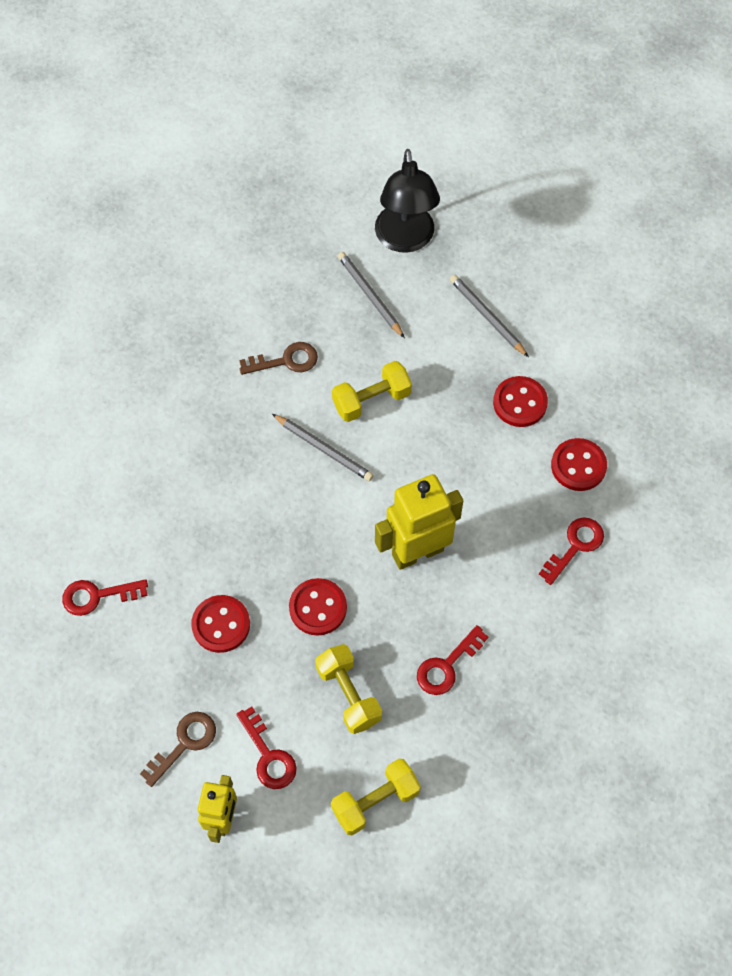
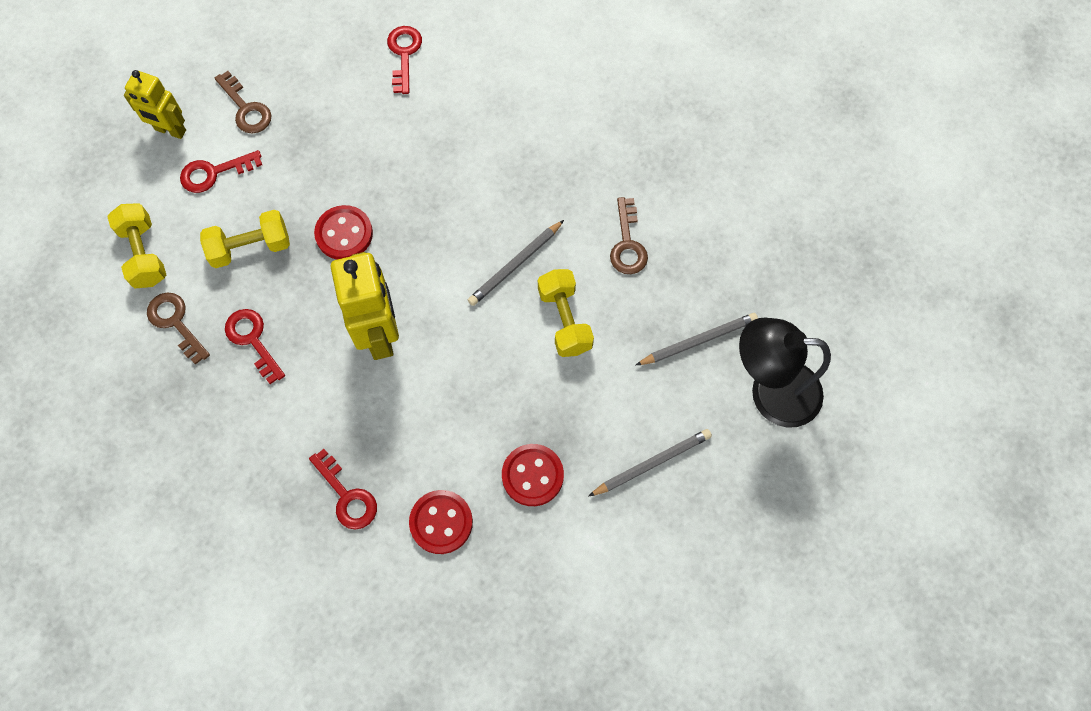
camera: 100 degrees right, 5 degrees up
(221, 624) = (349, 150): red button -> none
(444, 746) = (175, 322): none -> brown key

